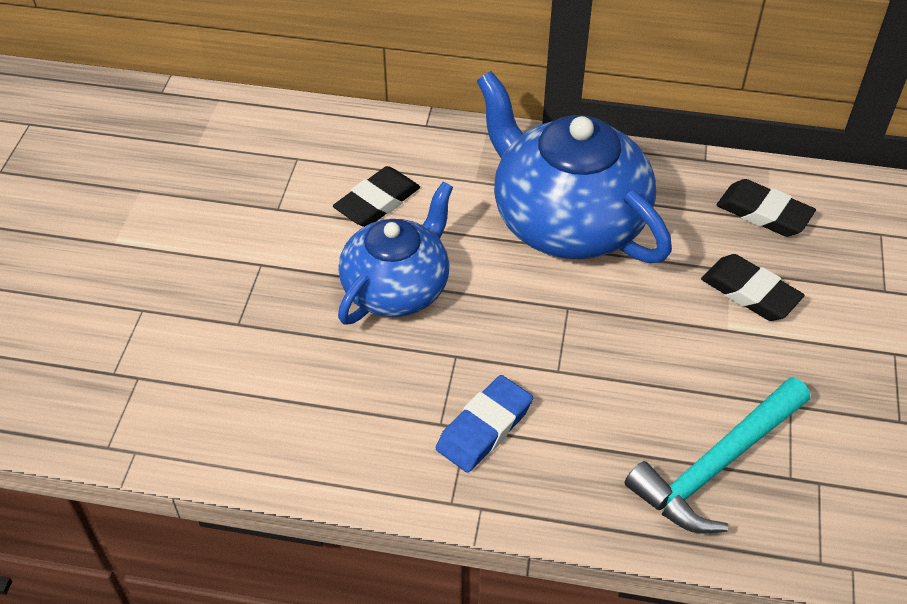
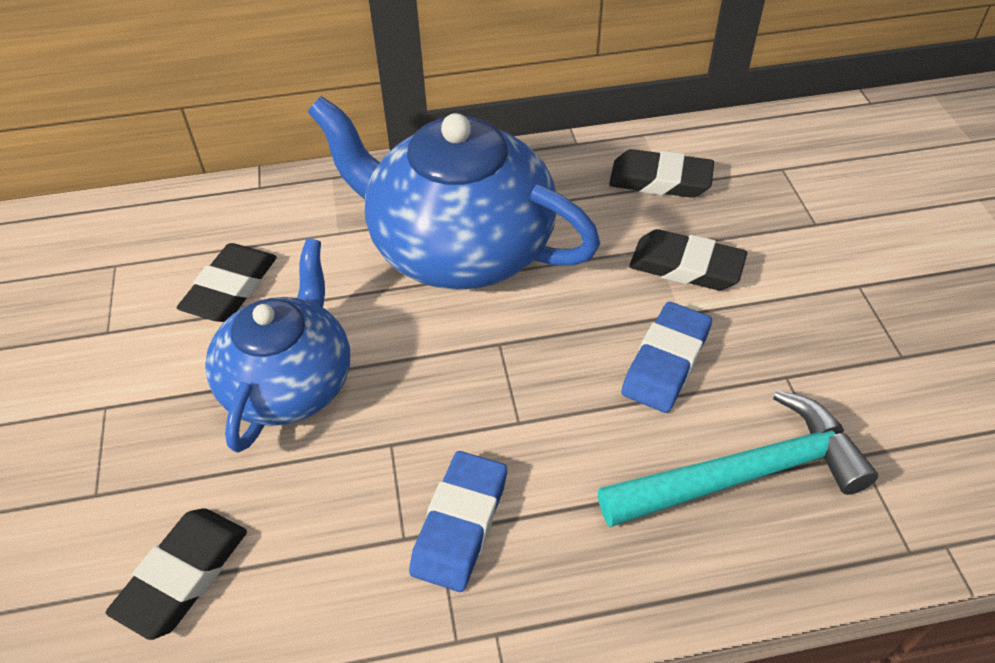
camera: 20 degrees left, 0 degrees up
(281, 397) = (183, 575): none -> black eraser
(695, 363) = (666, 362): none -> blue eraser
(716, 465) = (744, 475): turquoise hammer -> turquoise hammer turned 135 degrees counterclockwise

